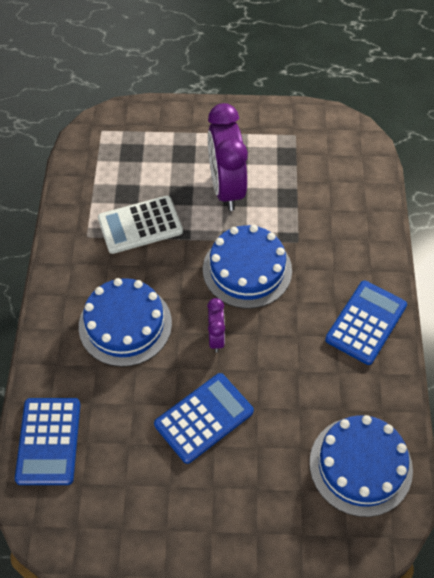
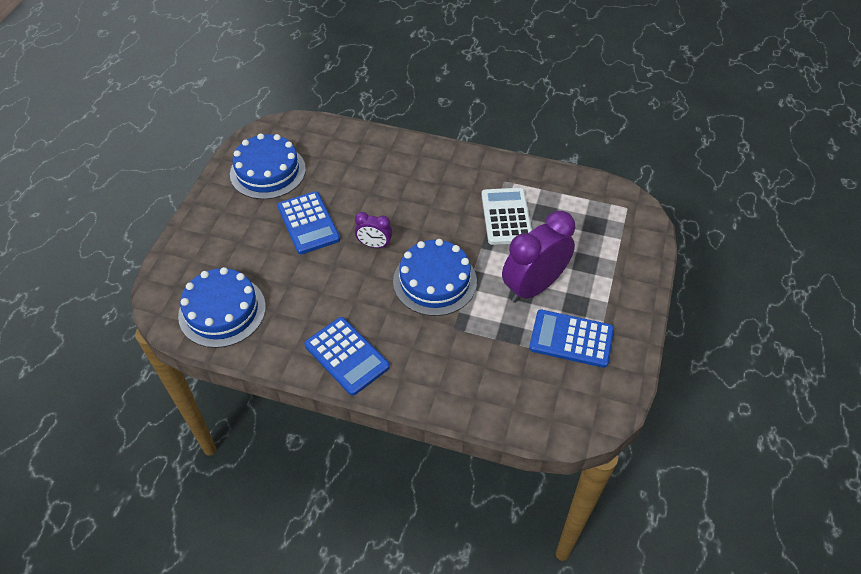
camera: 105 degrees right, 5 degrees down
(48, 441) = (330, 138): blue calculator -> blue calculator (571, 339)
(125, 324) = (409, 191): blue cake -> blue cake (268, 171)
(226, 188) = (533, 287): purple clock -> purple clock turned 45 degrees counterclockwise

